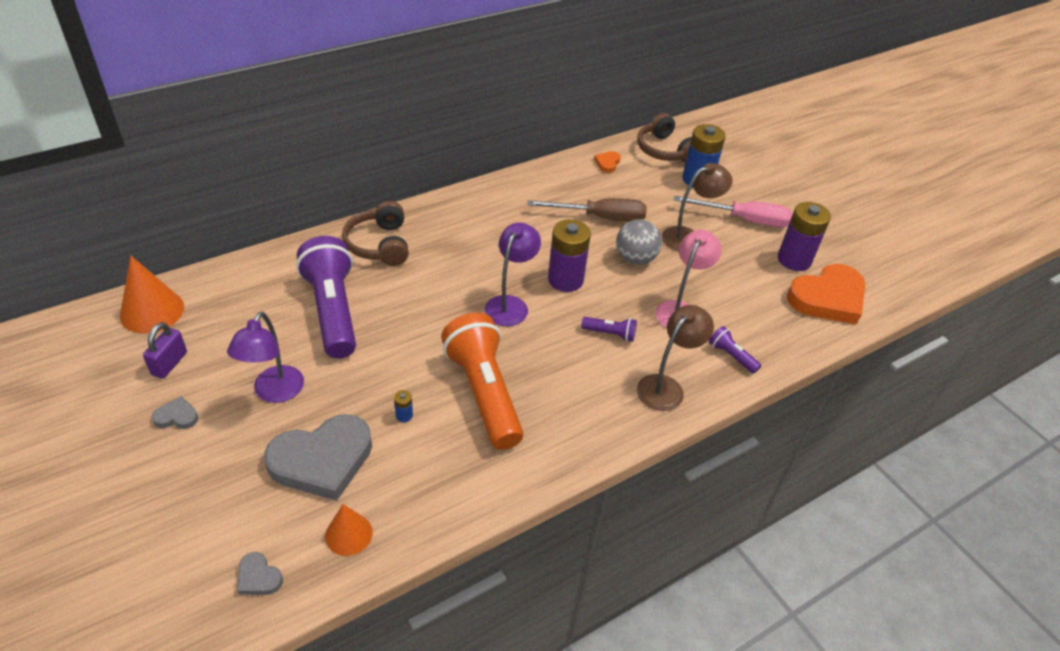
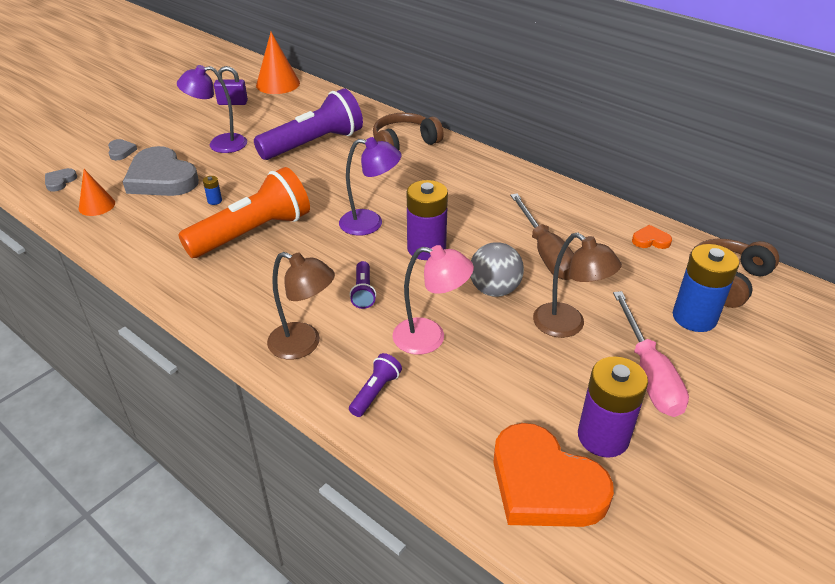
camera: 75 degrees right, 5 degrees down
(177, 416) = (187, 118): grey heart -> grey heart (121, 151)

